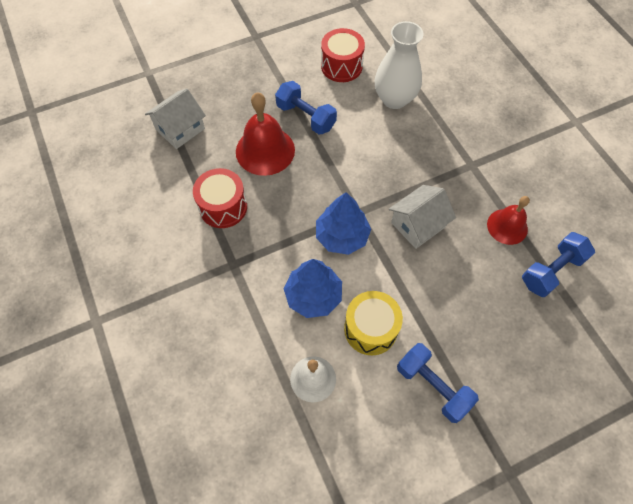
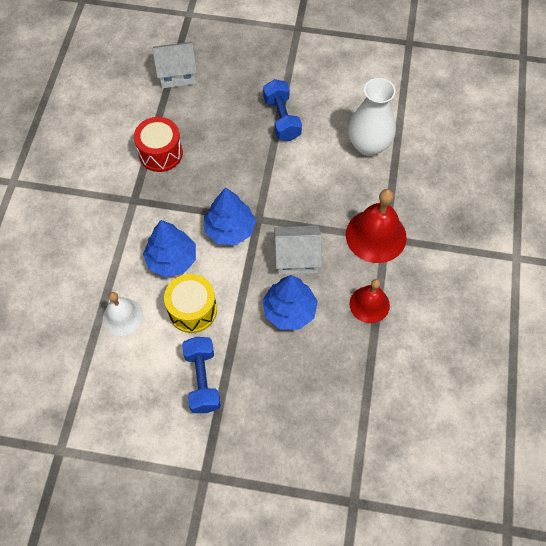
camera: 35 degrees right, 0 degrees up
(265, 150) = (227, 128): red bell -> red bell (376, 235)
(341, 66) = (348, 92): red drum -> none
(451, 273) = (289, 310): none -> blue tree
(551, 271) = (373, 361): blue dumbbell -> none

